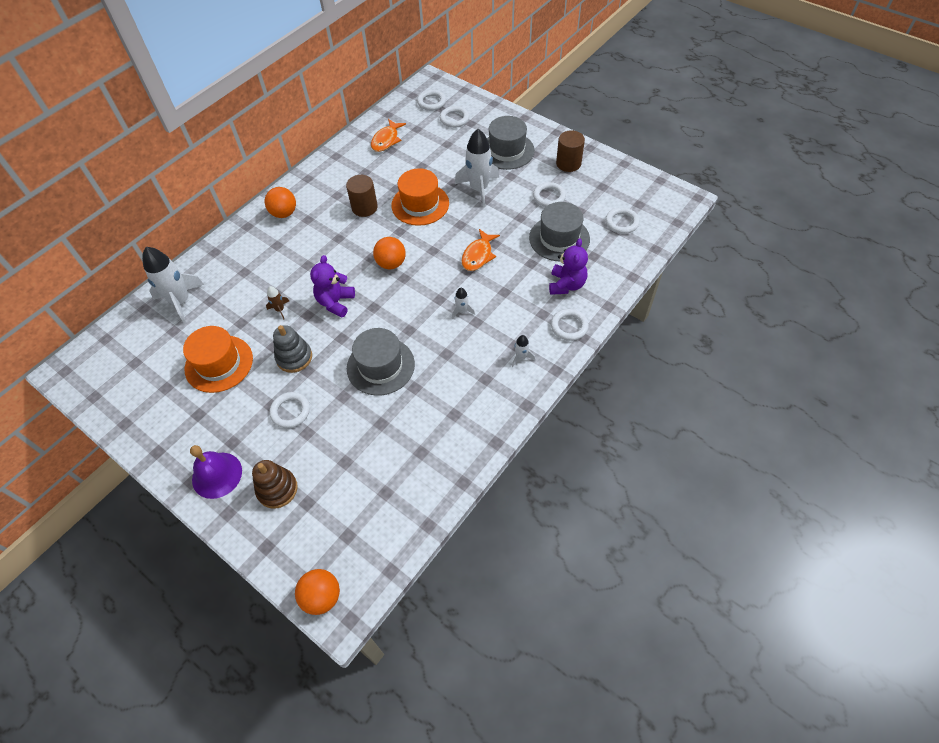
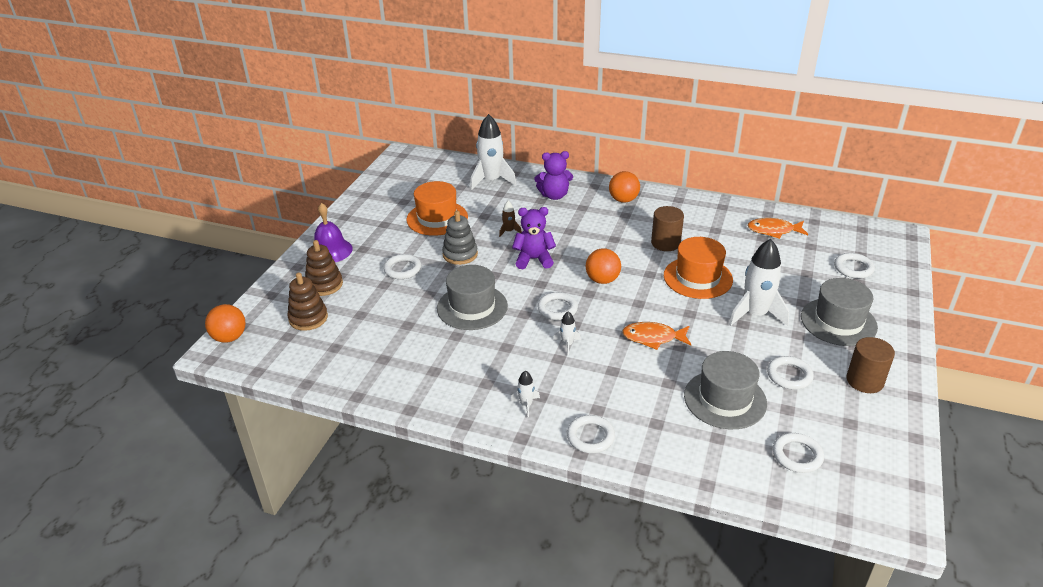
camera: 70 degrees right, 20 degrees down
(327, 512) = (308, 318): none -> brown stacking toy
(431, 102) = (864, 245): white ring -> white ring (557, 309)
(566, 285) = (654, 421): purple teddy bear -> purple teddy bear (554, 195)

